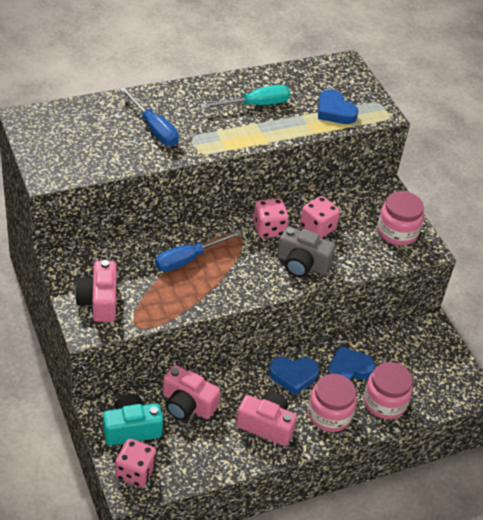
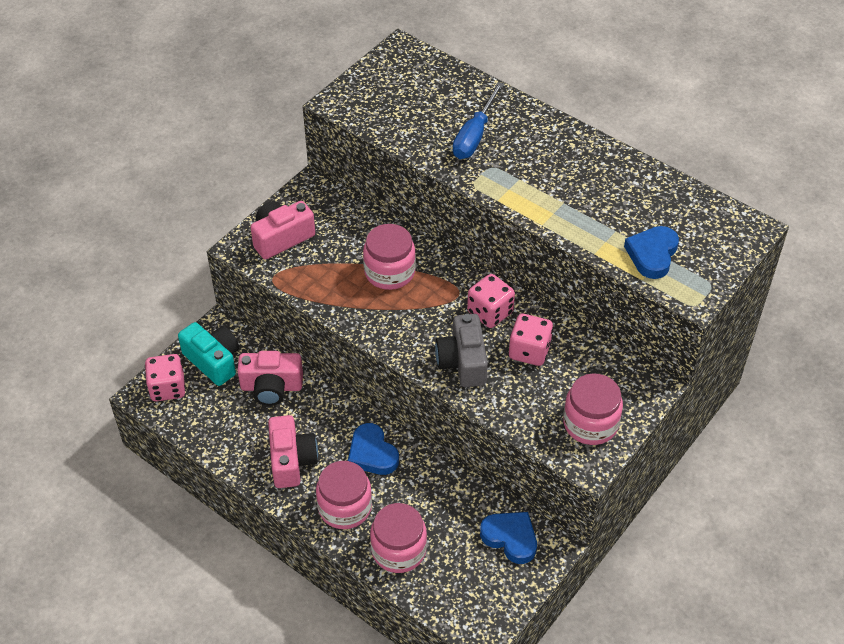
camera: 65 degrees right, 5 degrees up
(187, 404) = (271, 387): pink camera -> pink camera turned 90 degrees counterclockwise
(188, 259) = (389, 272): blue screwdriver -> pink jar
(256, 105) = (592, 189): turquoise screwdriver -> none
(348, 369) = (419, 497): blue heart -> blue heart (510, 538)

